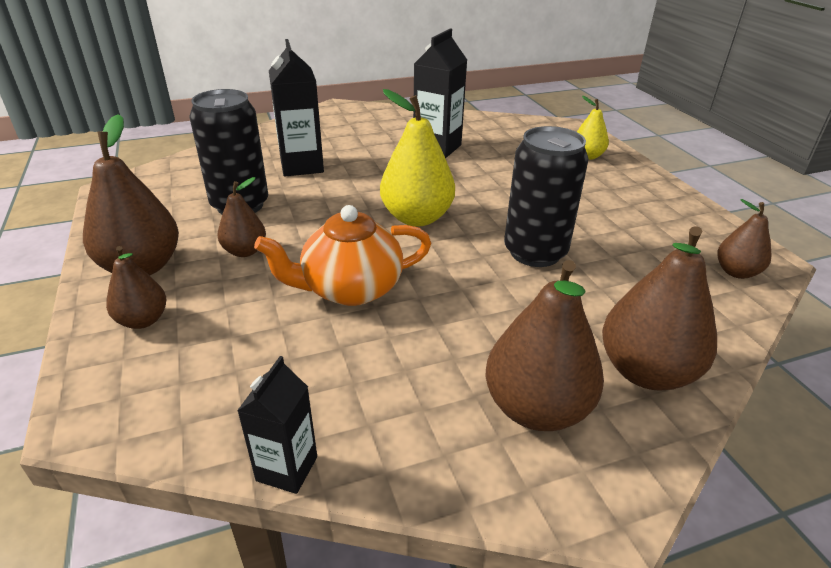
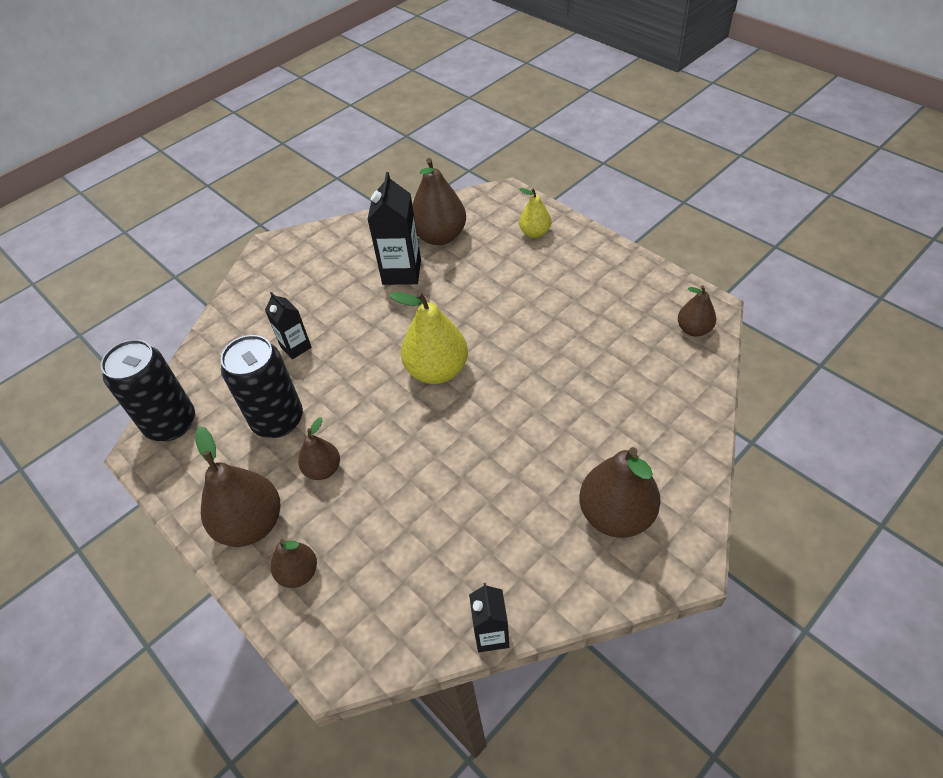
camera: 20 degrees left, 15 degrees up
(302, 166) = (296, 347): black carton -> black carton, size x0.60
(350, 289) = (433, 470): orange teapot -> none
(535, 252) = (548, 370): black can -> black can (171, 423)
(646, 371) = (669, 452): brown pear -> brown pear (440, 236)

